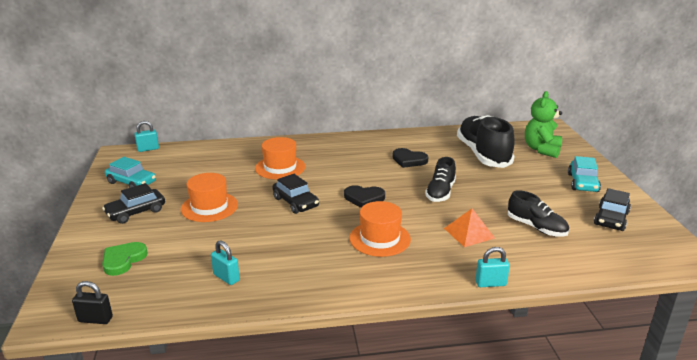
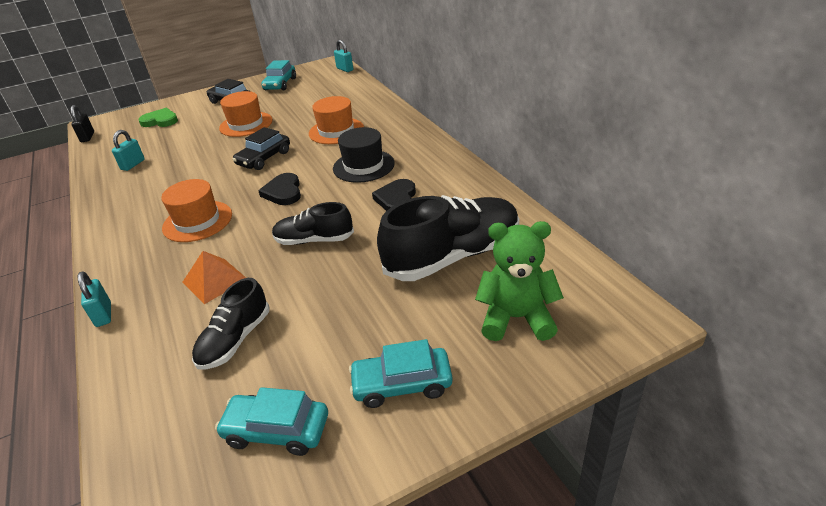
camera: 75 degrees right, 10 degrees up
(352, 164) = (363, 166): none -> black hat
(611, 219) = (277, 430): black car -> turquoise car

